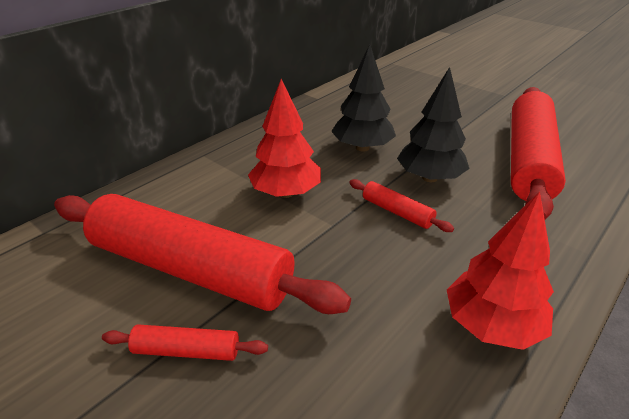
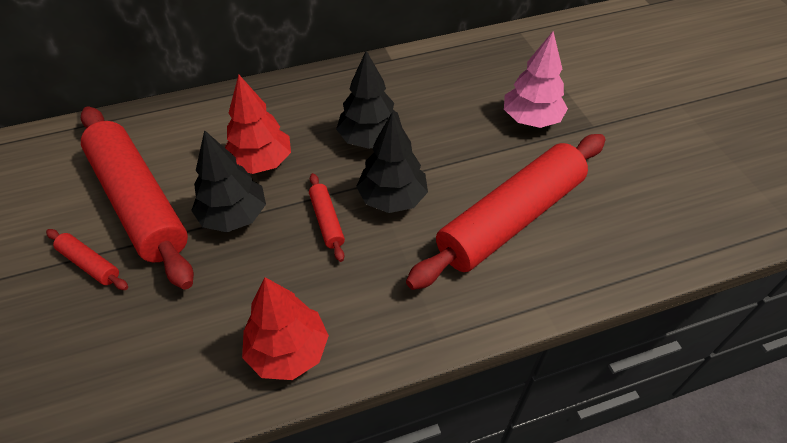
camera: 30 degrees right, 15 degrees up
(307, 241) = (233, 216): none -> black tree
(462, 103) = (531, 119): none -> pink tree

